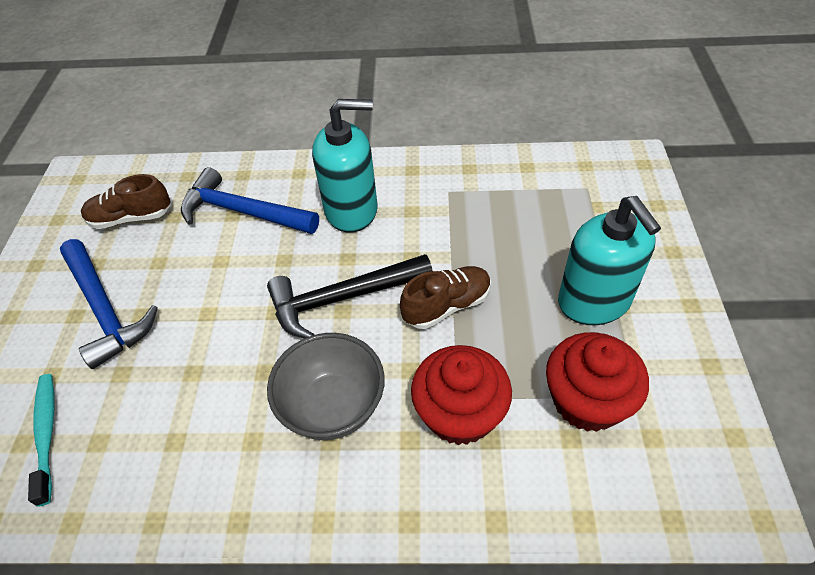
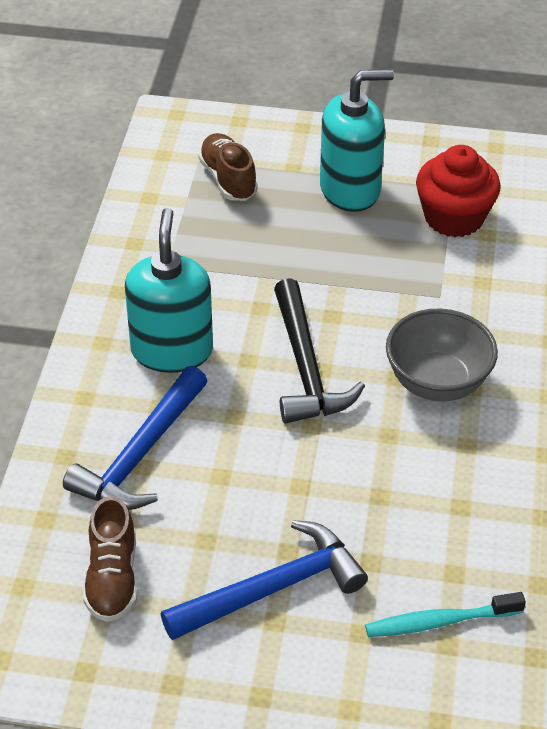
camera: 85 degrees left, 5 degrees down
(447, 306) = (333, 288): brown shoe -> brown shoe (228, 179)
(460, 414) = (456, 297): red cupcake -> none

